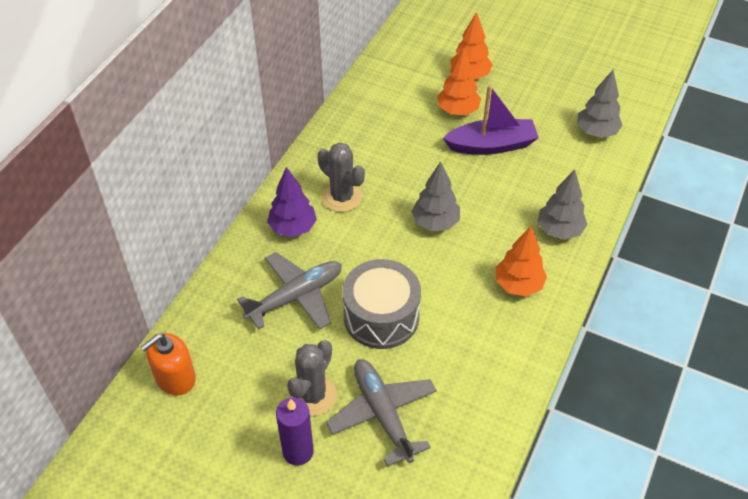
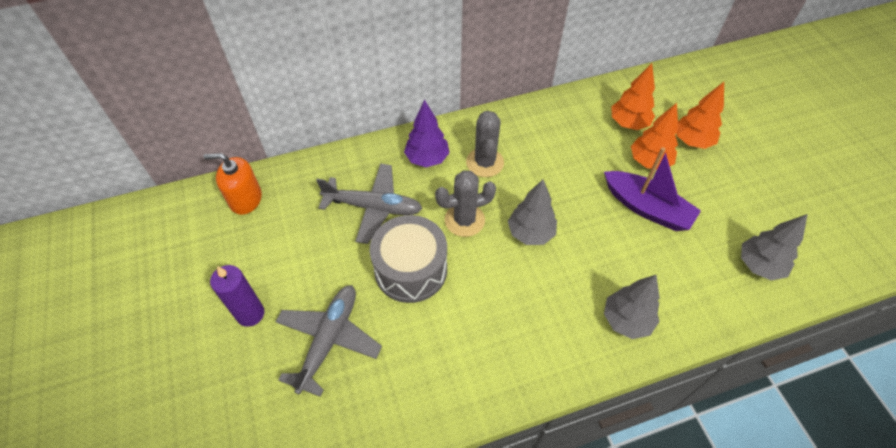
camera: 45 degrees right, 5 degrees up
(313, 395) = (304, 284): grey cactus -> grey cactus (464, 220)
(518, 285) = (539, 335): orange tree -> orange tree (628, 123)

